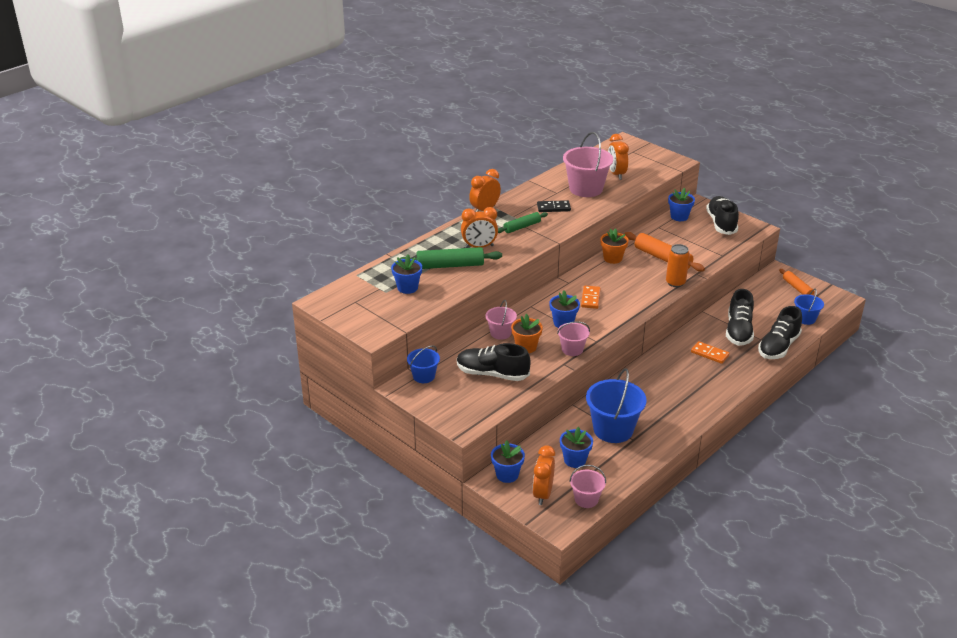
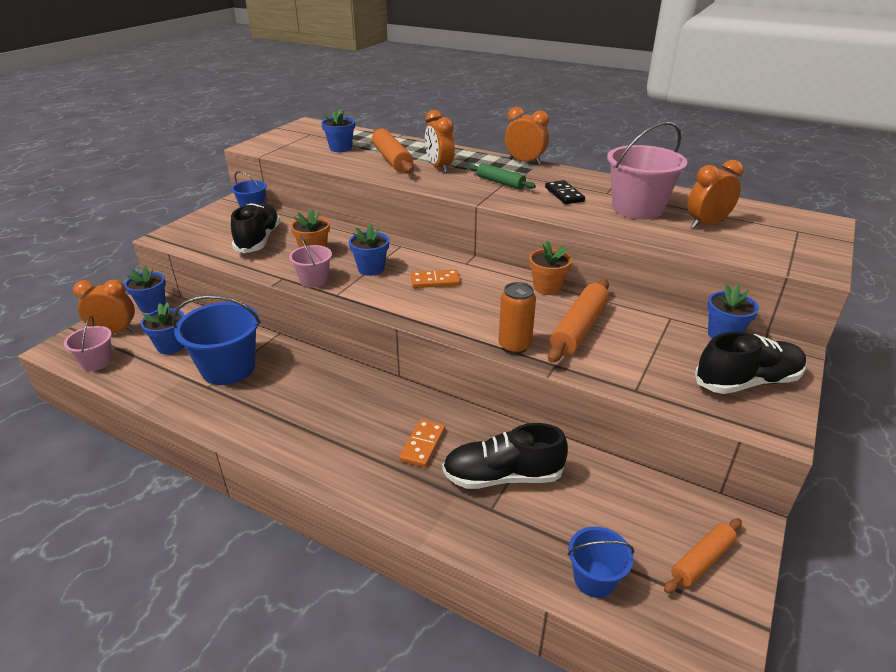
camera: 75 degrees right, 0 degrees up
(450, 265) = (392, 159): green rolling pin -> orange rolling pin
(500, 333) = (338, 235): pink bucket -> none
(778, 347) = (475, 536): black shoe -> none

